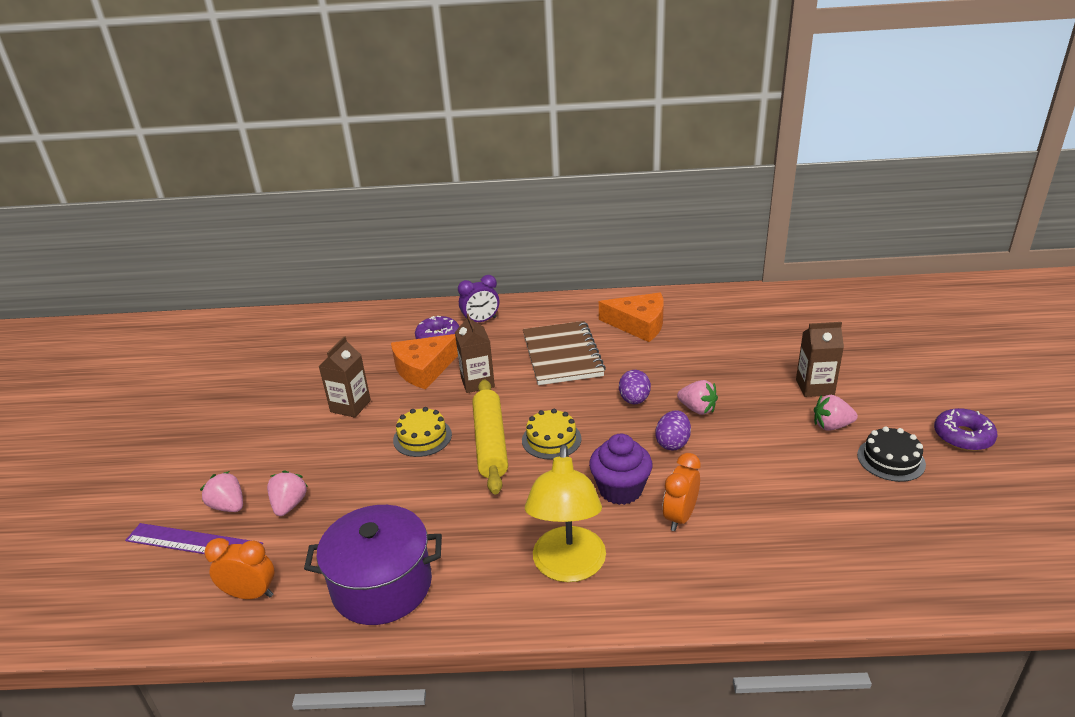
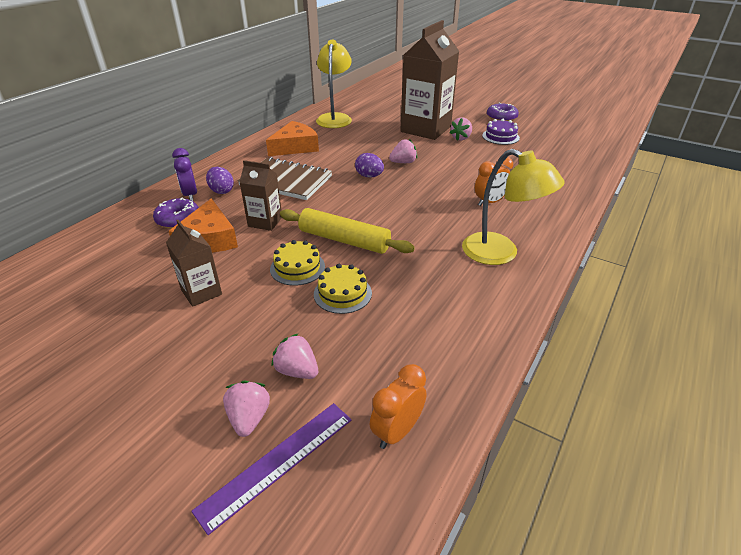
camera: 60 degrees left, 5 degrees up
(228, 506) = (249, 418): pink strawberry -> pink strawberry turned 105 degrees clockwise
(382, 585) = (452, 342): purple pot -> none
(481, 321) = (190, 195): purple clock -> purple clock turned 150 degrees clockwise
(551, 439) = (371, 216): yellow cake -> yellow cake (342, 293)
(620, 489) = (447, 211): purple cupcake -> none
(672, 443) = (424, 180): purple egg -> purple egg (221, 191)
(680, 517) = (490, 202): orange clock -> orange clock turned 90 degrees counterclockwise
(744, 312) = (335, 118): none -> yellow lamp
(815, 387) = (425, 129): brown carton -> brown carton, size x2.01
(891, 459) = (500, 136): black cake -> purple cake

